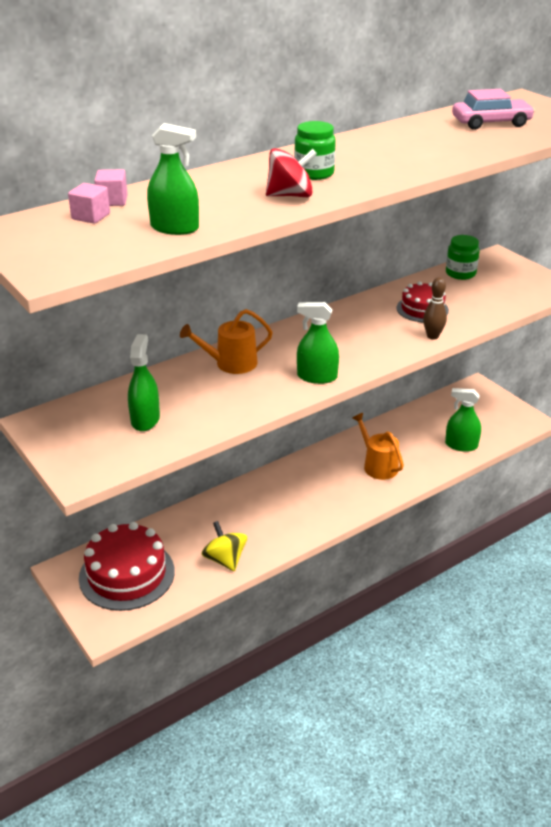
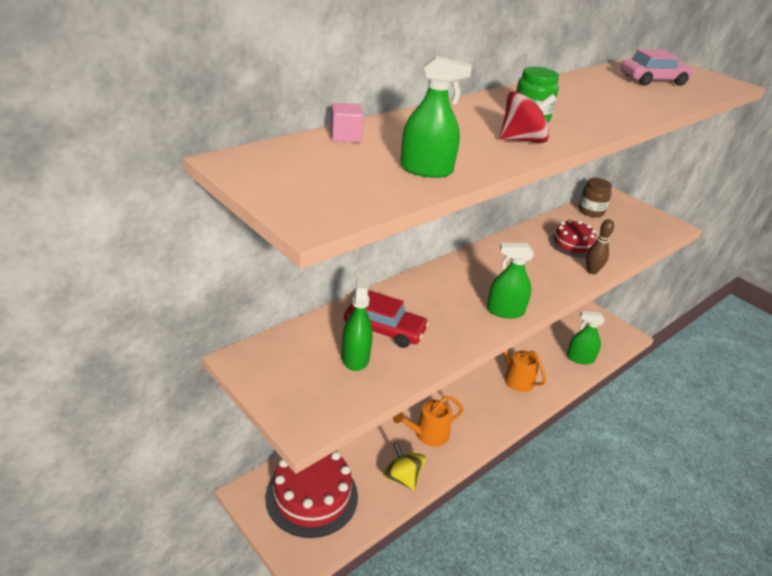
camera: 10 degrees left, 0 degrees up
(91, 216) = (330, 153): pink cube -> none
(182, 395) = (384, 330): none -> red car
(231, 363) = (421, 296): orange watering can -> orange watering can (428, 434)
(460, 273) = (590, 211): green jar -> brown jar

